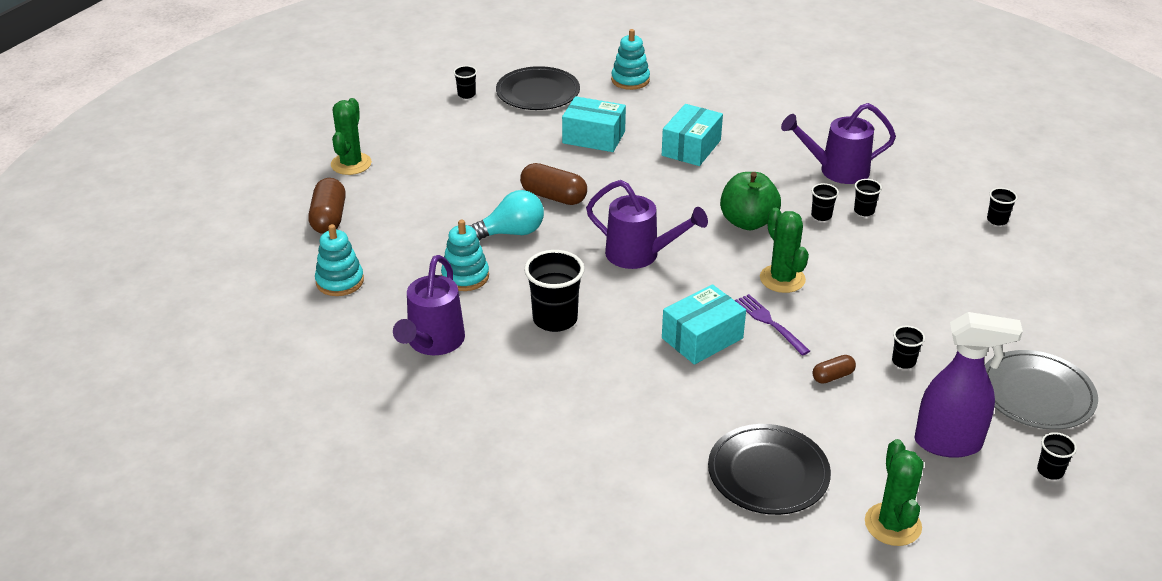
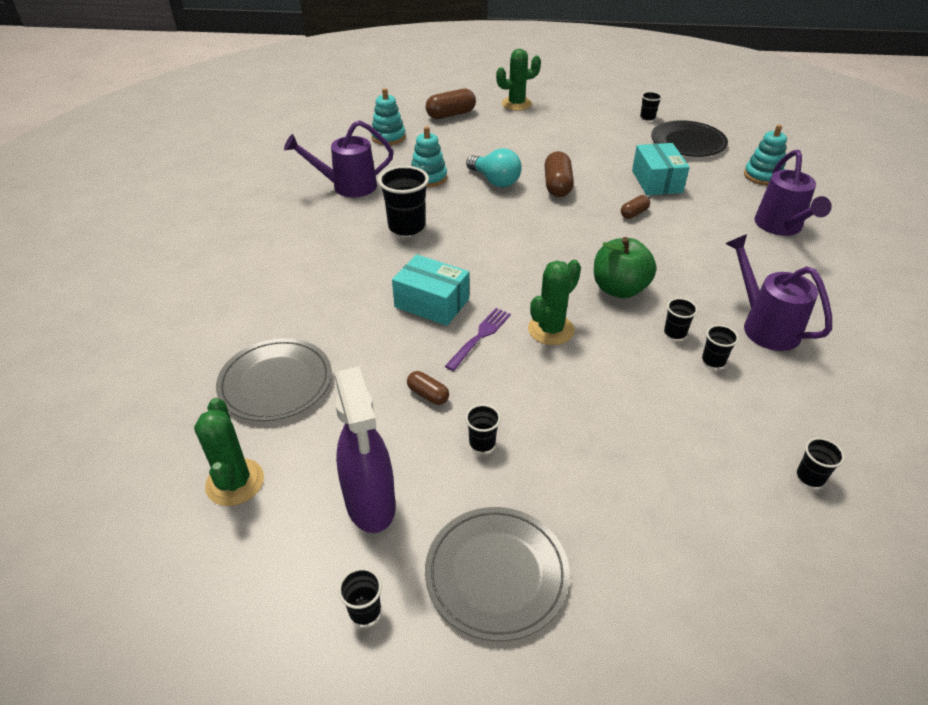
camera: 65 degrees right, 5 degrees up
(638, 170) = (634, 213): none -> brown capsule
(640, 255) = (518, 244): purple watering can -> purple watering can (780, 227)
(691, 148) = (699, 231): turquoise box -> none
(768, 473) = (276, 382): black plate -> grey plate
(892, 524) = (235, 482): green cactus -> green cactus turned 75 degrees counterclockwise

